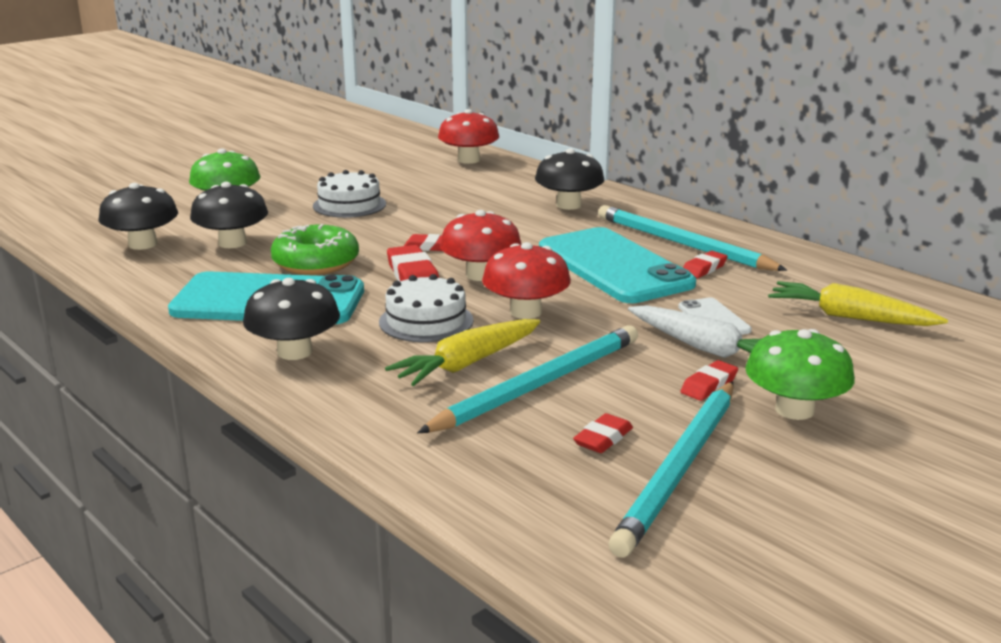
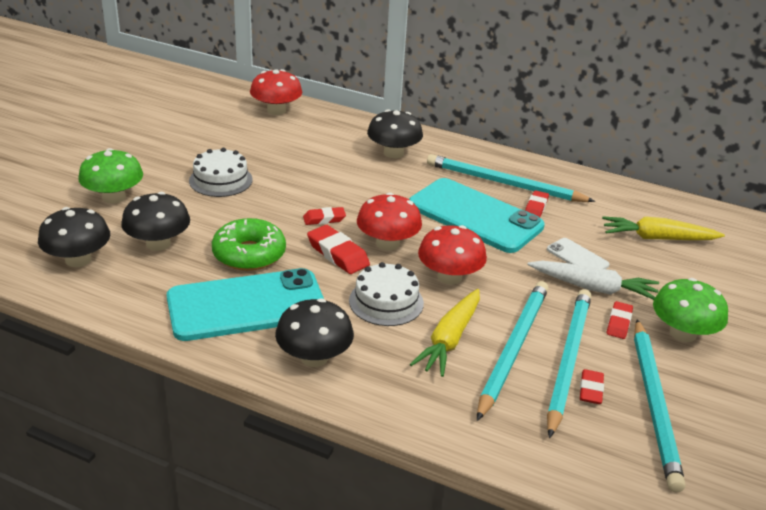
camera: 25 degrees left, 10 degrees up
(600, 407) = (567, 361): none -> turquoise pencil

